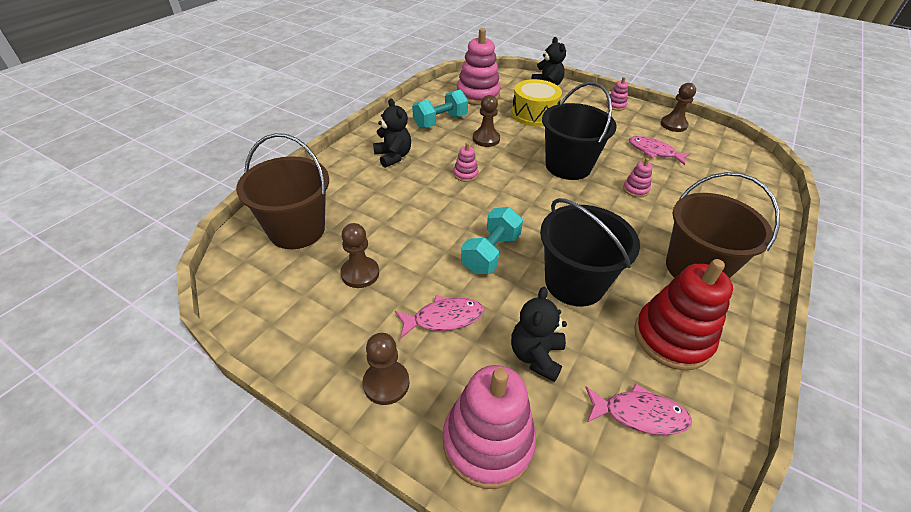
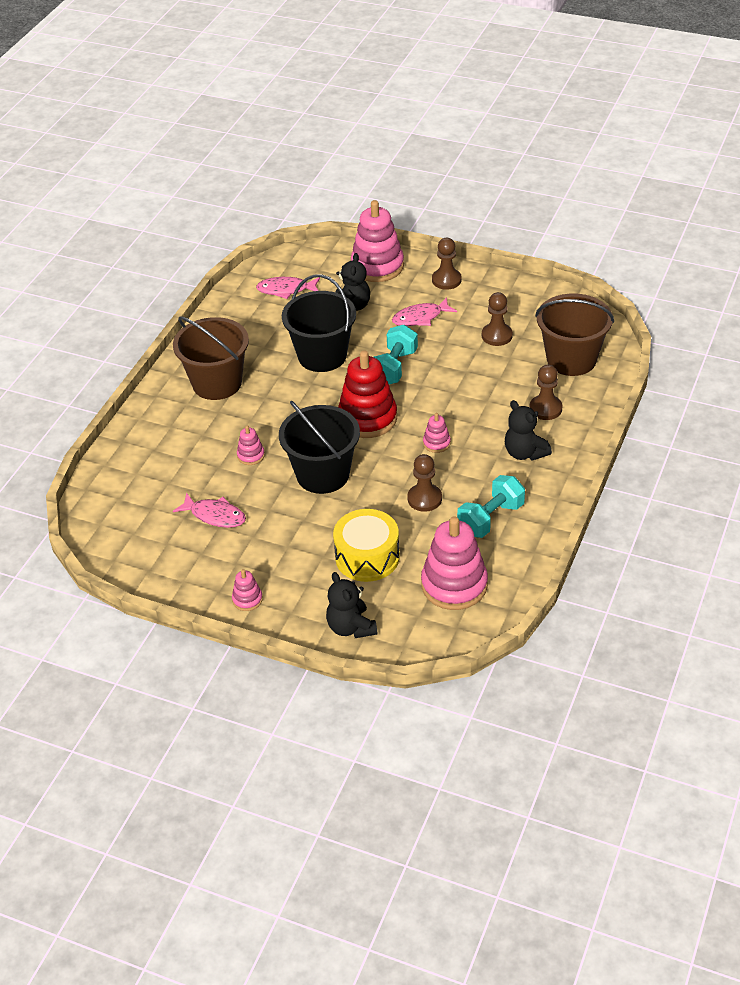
camera: 175 degrees right, 0 degrees up
(672, 338) = (253, 331): red stacking toy -> red stacking toy (367, 418)
(673, 125) = (173, 572): brown pawn -> brown pawn (545, 409)

